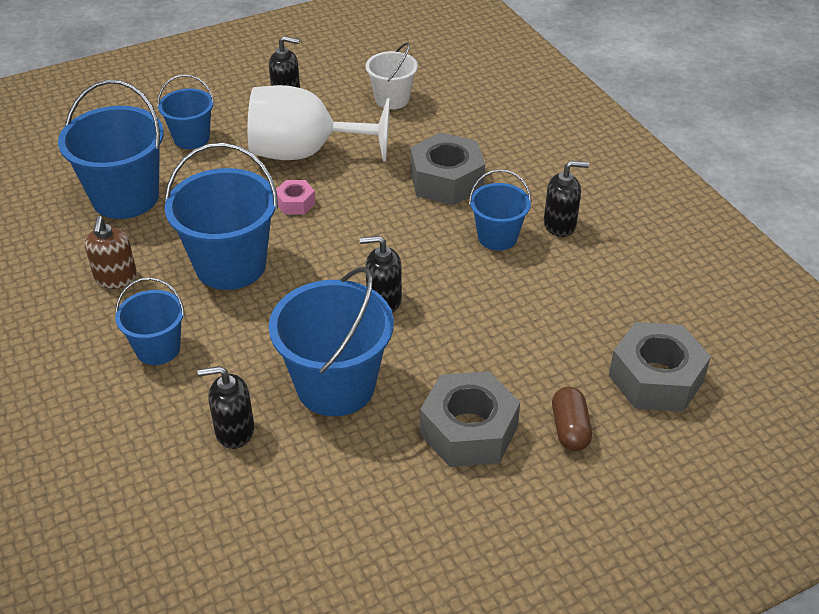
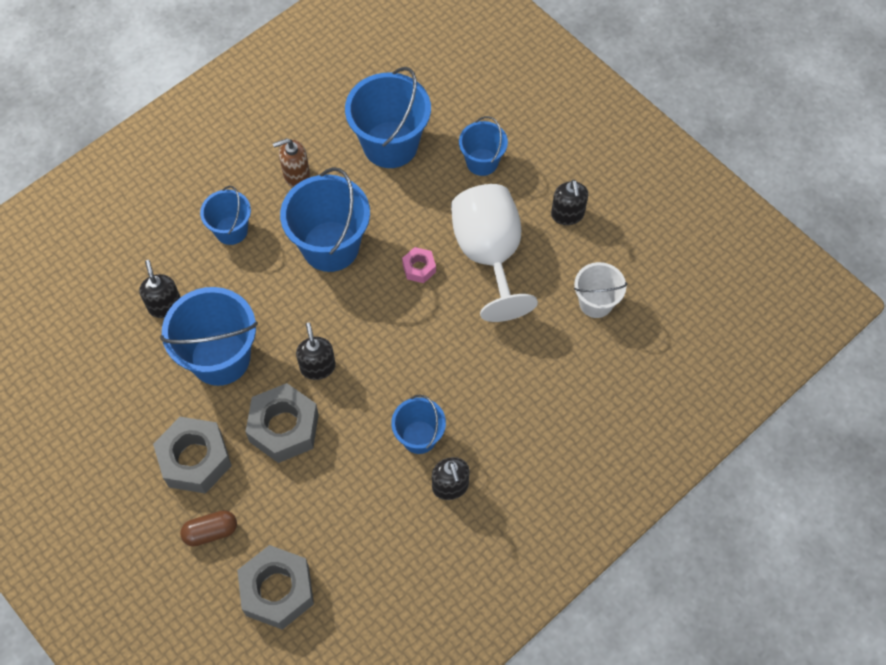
camera: 75 degrees right, 20 degrees up
(446, 180) = (485, 378): grey nut -> grey nut (284, 428)

